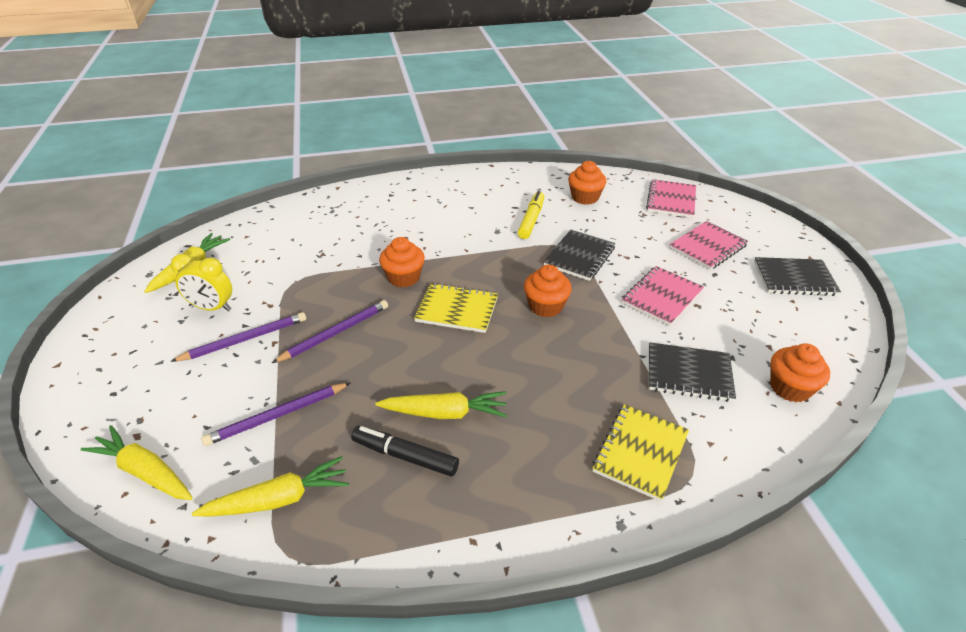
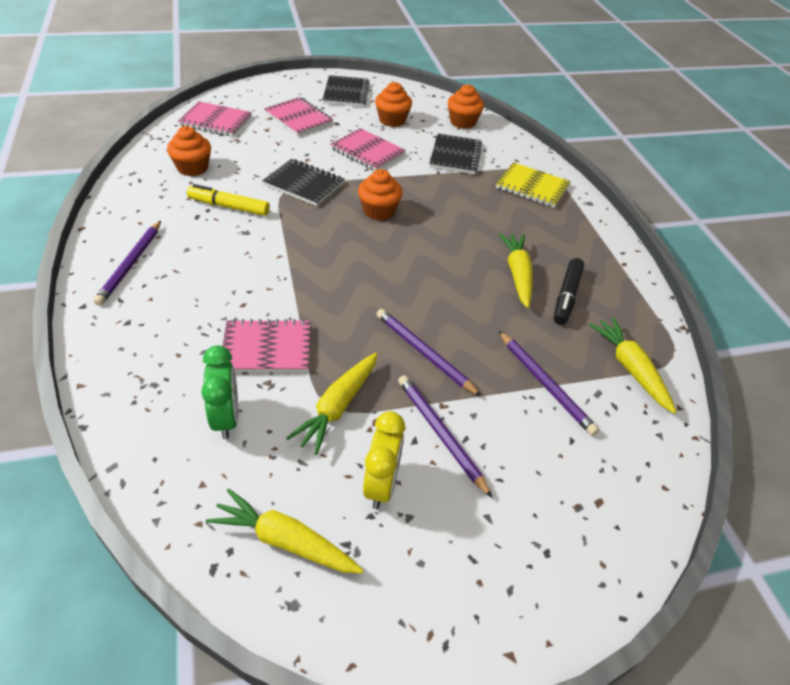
camera: 95 degrees left, 5 degrees up
(145, 472) = (637, 477): yellow carrot -> yellow carrot (338, 407)
(294, 239) = (226, 418): none -> green clock
(356, 251) = (267, 348): none -> pink notebook
(404, 277) = (327, 303): orange cupcake -> orange cupcake (392, 120)
(451, 188) = (131, 264): none -> purple pencil
(457, 310) = (384, 265): yellow notebook -> none

